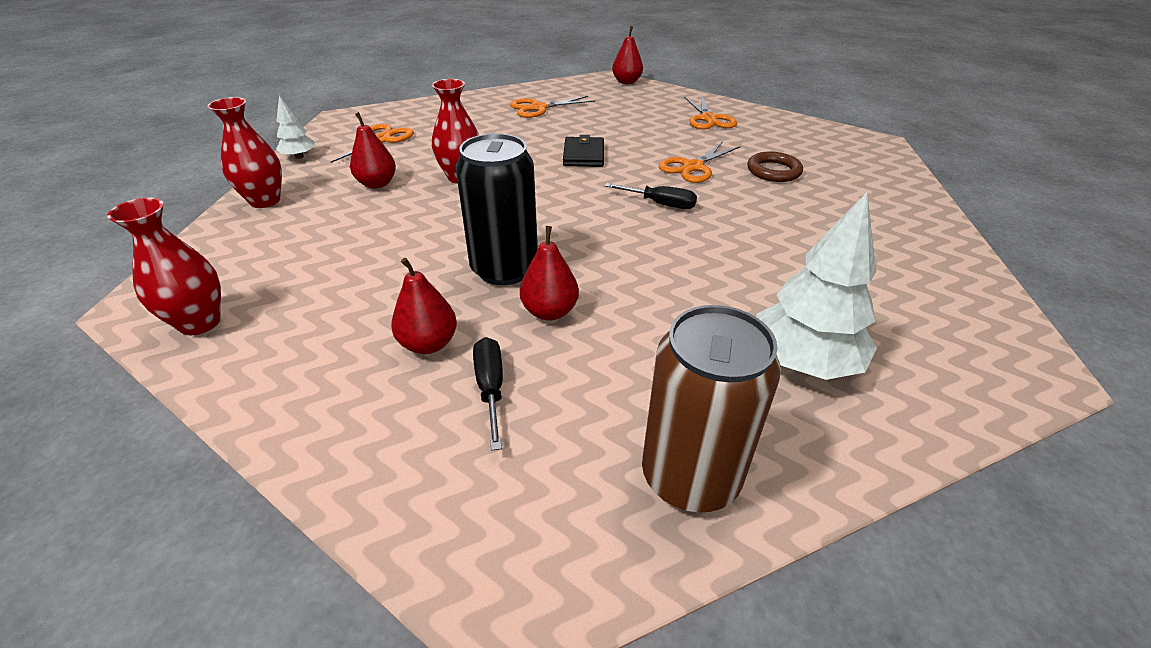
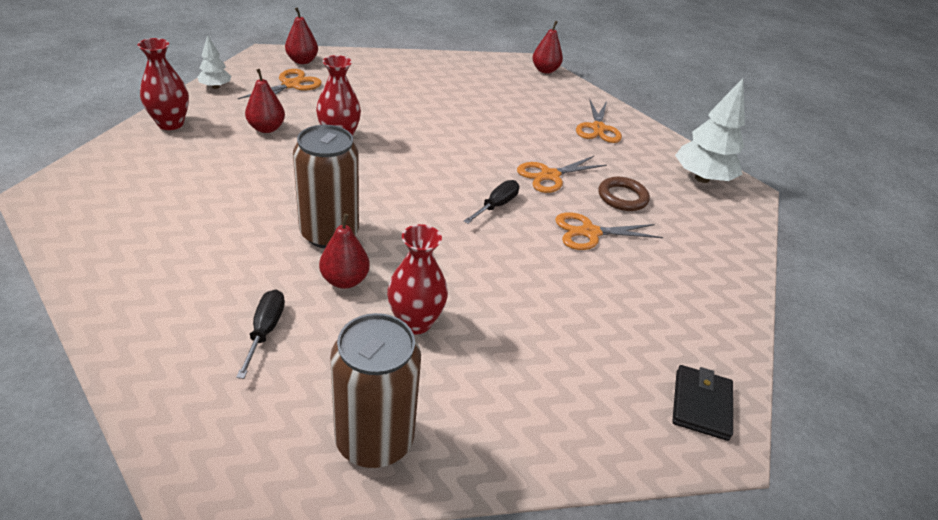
camera: 10 degrees right, 0 degrees up
(199, 323) = (80, 220): red vase -> red vase (415, 322)
(428, 344) = (237, 282): red pear -> red pear (302, 61)
(504, 269) = (329, 233): black can -> brown can
(538, 108) = (445, 81): orange scissors -> orange scissors (589, 233)
(583, 155) = (457, 141): black wallet -> black wallet (701, 405)
(660, 204) = (496, 205): black screwdriver -> black screwdriver turned 90 degrees counterclockwise
(803, 361) = (524, 377): white tree -> white tree (702, 178)

